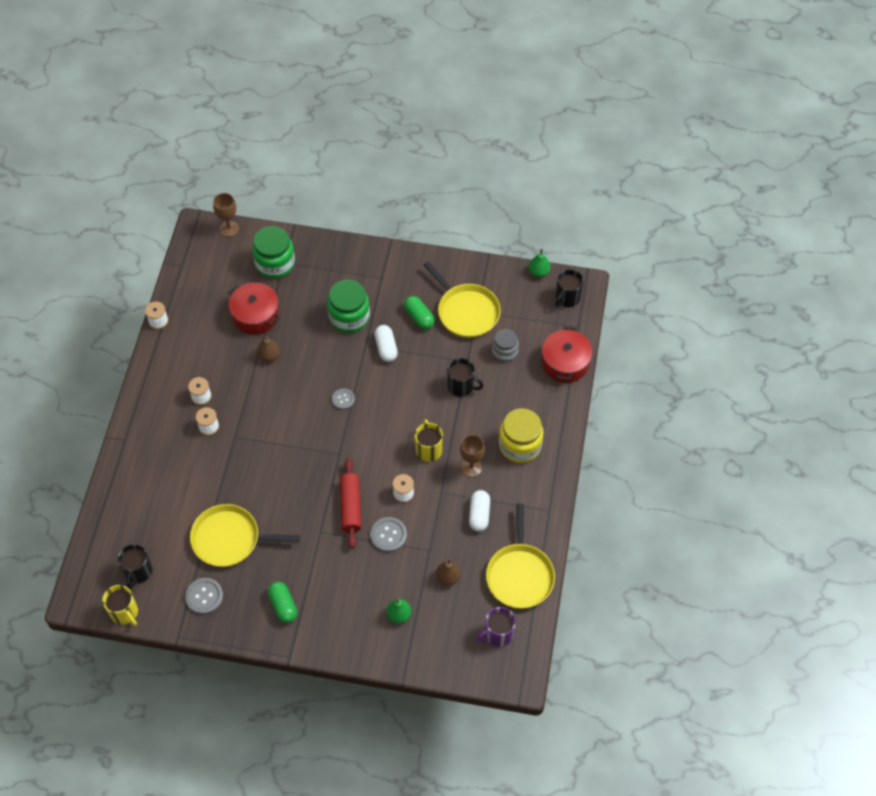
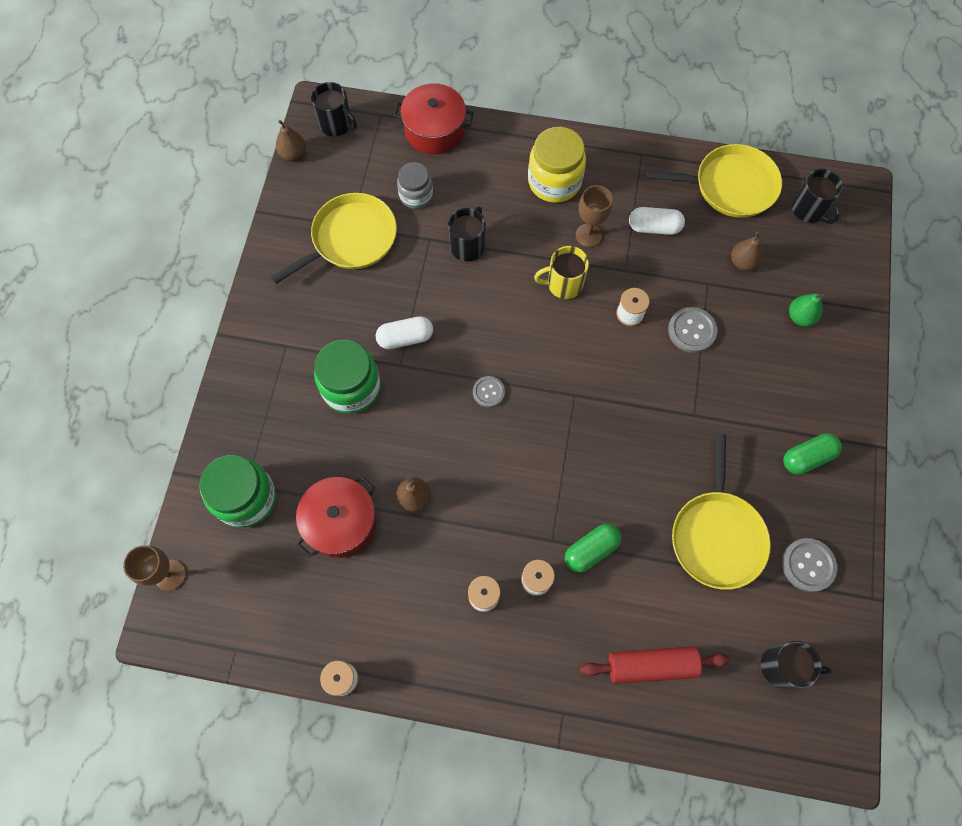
camera: 90 degrees left, 10 degrees up
(124, 612) = (848, 680): yellow mug -> none
(350, 507) = (654, 377): red rolling pin -> red rolling pin (651, 665)
(419, 317) = (356, 296): green capsule -> green capsule (591, 550)
(498, 634) = (809, 210): purple mug -> black mug
(539, 272) = (293, 154): green pear -> brown pear

